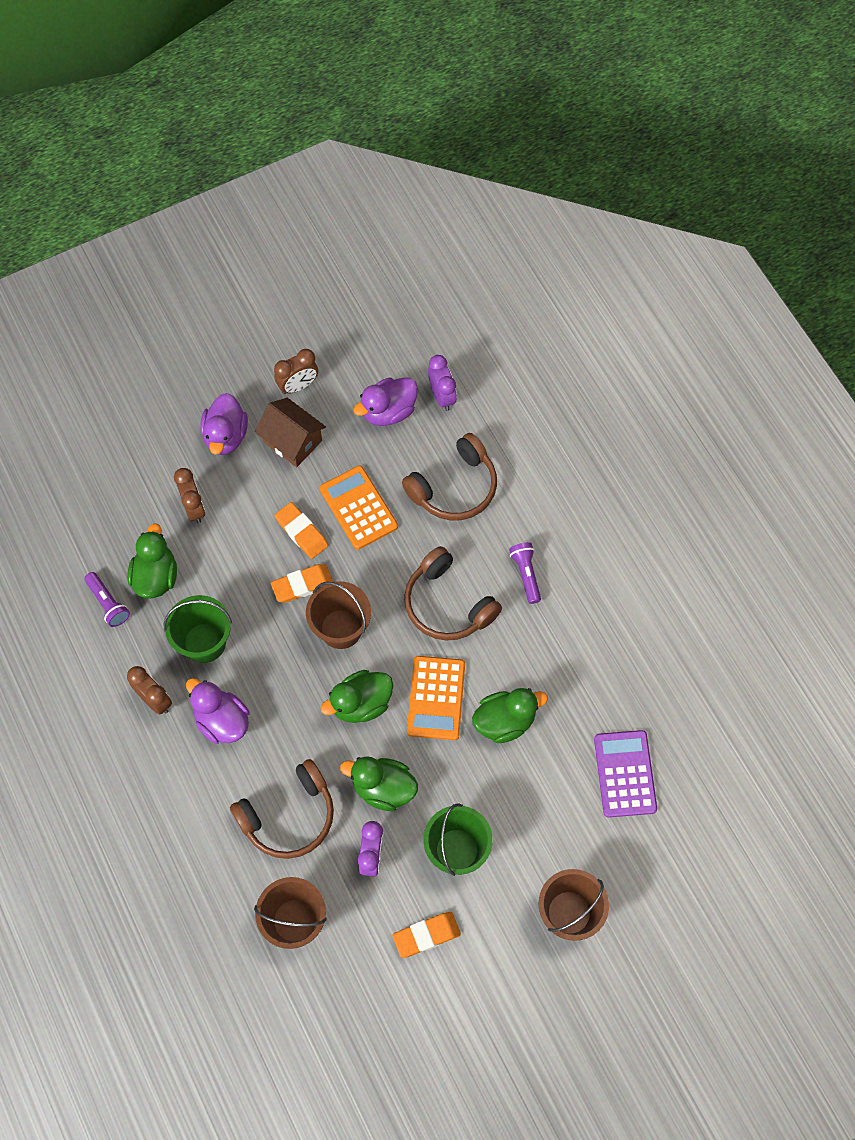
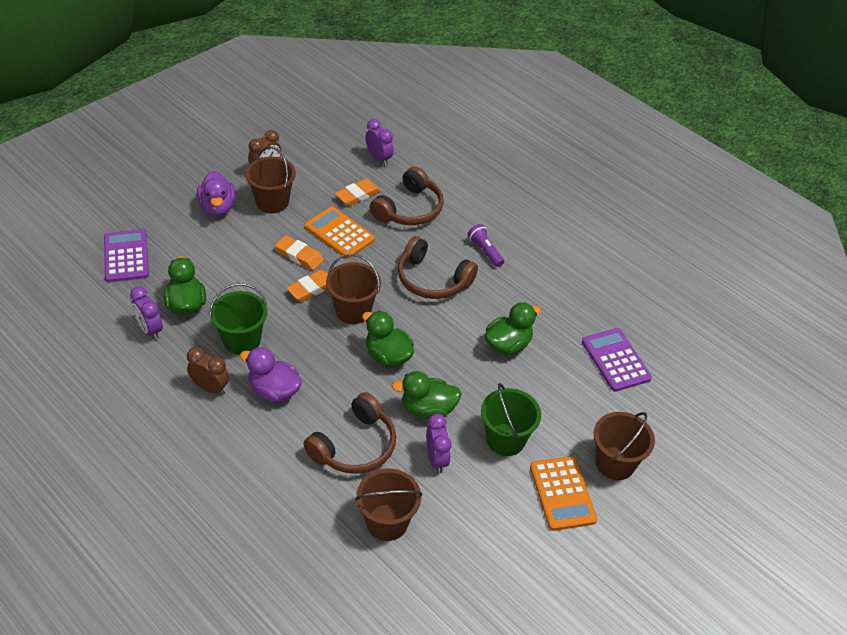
camera: 20 degrees left, 20 degrees down
(105, 489) = (126, 256): none -> purple calculator
(108, 603) = (150, 330): purple flashlight -> purple clock
(194, 508) = (205, 255): brown clock -> none
(292, 441) = (272, 202): brown house -> brown bucket
(361, 703) = (388, 356): green duck -> green duck turned 90 degrees clockwise
(388, 411) = (341, 173): purple duck -> none
(426, 935) = (505, 506): orange eraser -> orange eraser (358, 195)
(436, 698) = (447, 341): orange calculator -> orange calculator (562, 493)

